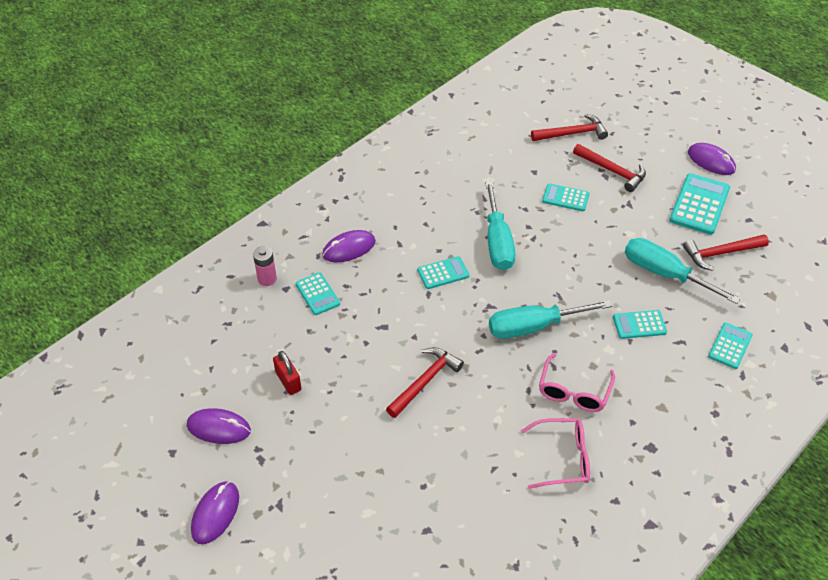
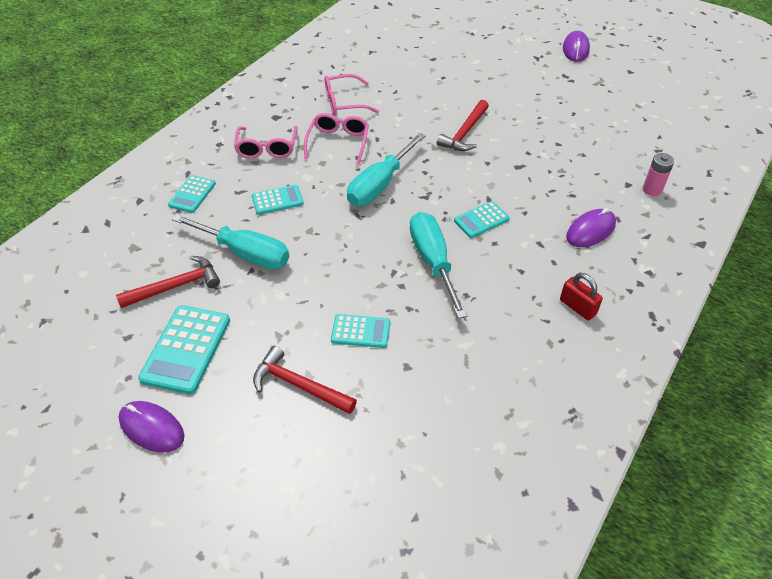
camera: 170 degrees right, 0 degrees up
(218, 428) = (608, 87): purple mouse -> none
(288, 381) = (576, 119): red padlock -> red padlock (577, 307)
(317, 294) = (594, 183): turquoise calculator -> none
(533, 327) = (379, 185): turquoise screwdriver -> turquoise screwdriver turned 150 degrees clockwise
(572, 133) = (359, 448): red hammer -> none
(657, 396) = (267, 148): none -> pink glasses

